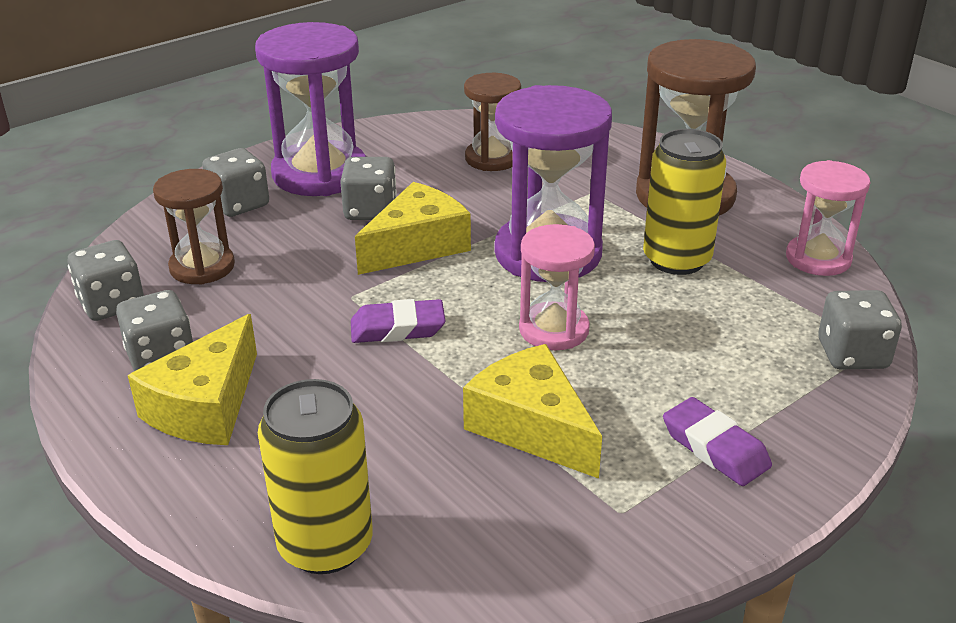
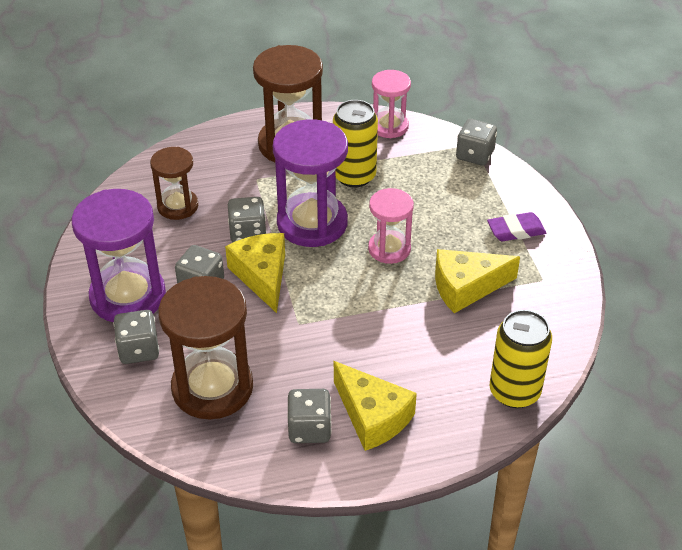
camera: 65 degrees left, 10 degrees up
(112, 304) = (228, 444): grey dice -> grey dice (248, 233)
(202, 267) = (212, 387): brown hourglass -> brown hourglass, size x1.70
(397, 328) = (347, 312): purple eraser -> none

